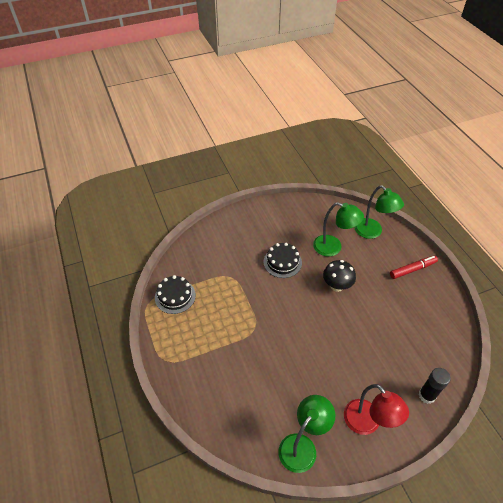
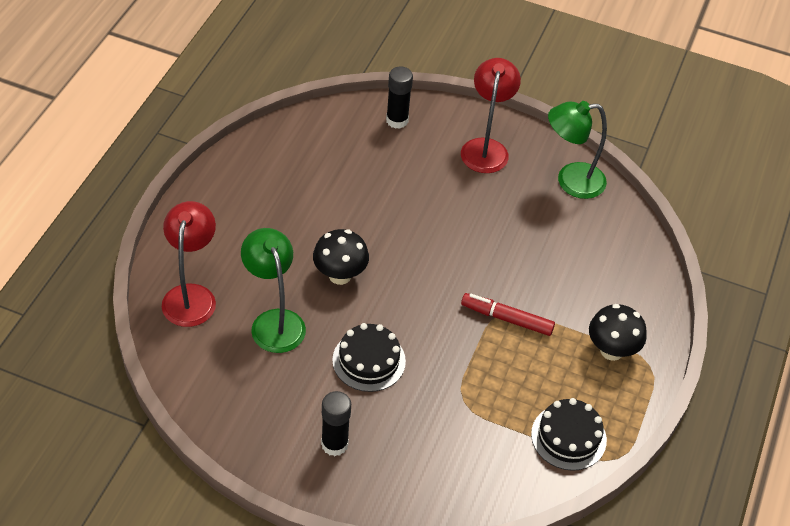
camera: 140 degrees left, 0 degrees up
(189, 352) = (611, 350): none -> black mushroom
(258, 226) = (334, 444): none -> black glue stick
(372, 232) = (191, 295): green lamp -> red lamp
(412, 269) = (220, 216): red marker -> red marker (507, 319)

